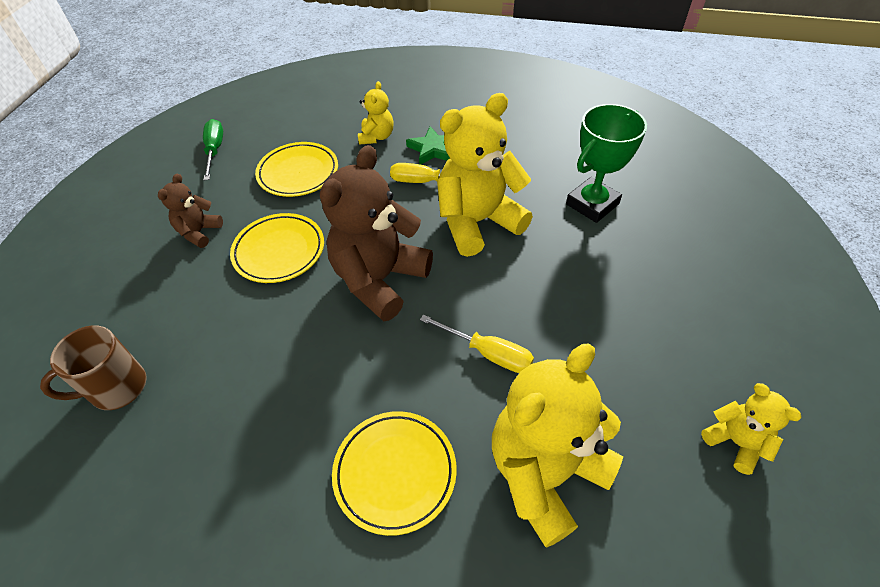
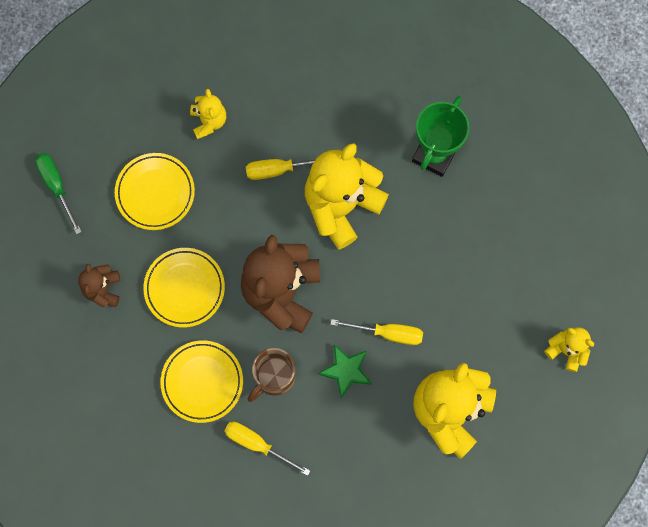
camera: 20 degrees left, 25 degrees up
(117, 388) = (129, 446): brown mug -> brown mug (274, 377)
(267, 435) = (257, 444): none -> yellow screwdriver
(395, 472) = (354, 441): yellow plate -> yellow plate (202, 382)
(433, 149) = (270, 123): green star -> green star (346, 370)

